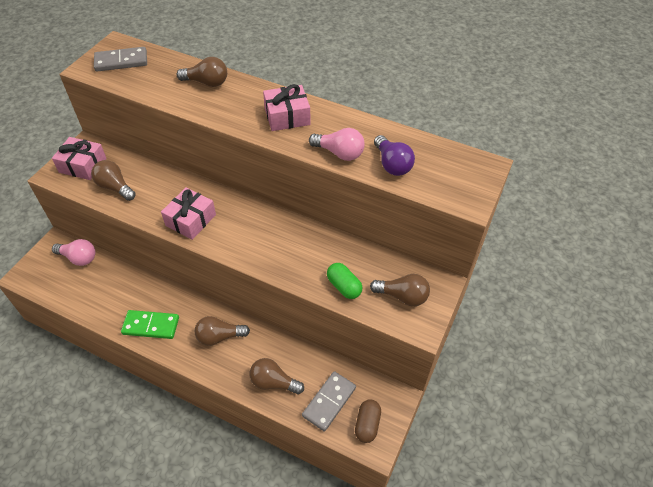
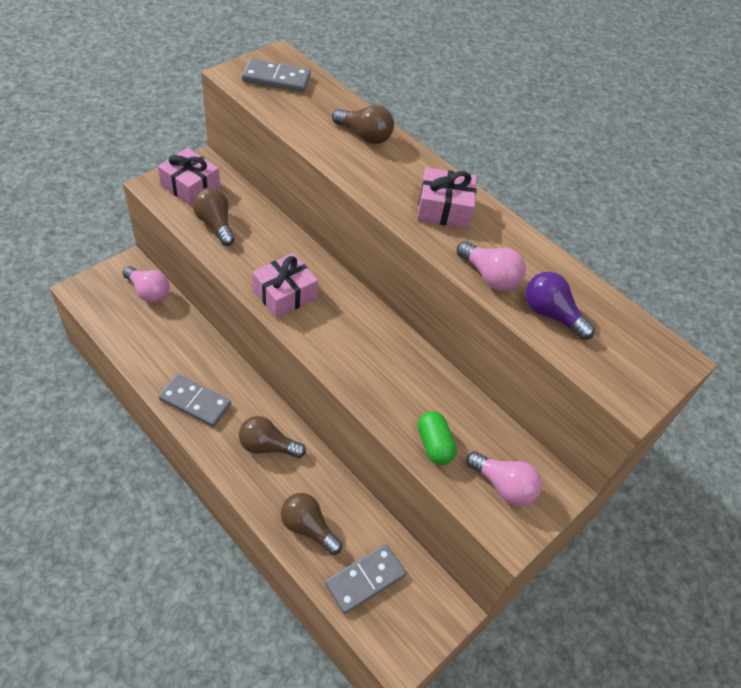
camera: 15 degrees right, 0 degrees up
(151, 326) = (195, 402): green domino -> grey domino
(367, 424) = (400, 628): brown capsule -> none
(392, 164) = (551, 314): purple light bulb -> purple light bulb turned 135 degrees clockwise
(402, 296) = (503, 486): brown light bulb -> pink light bulb

